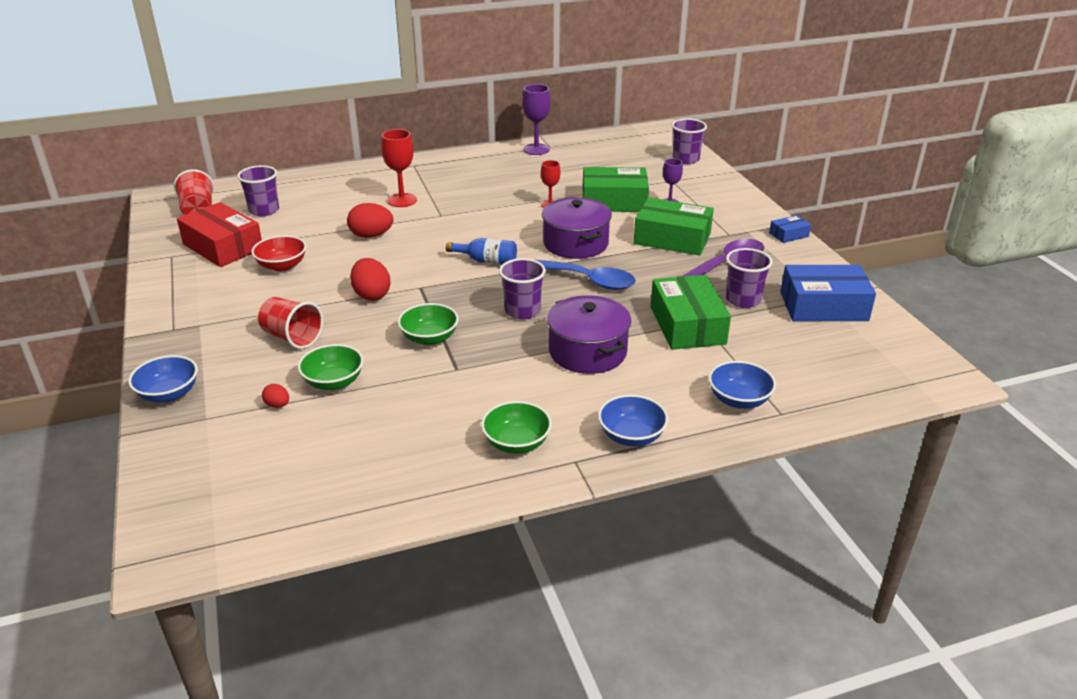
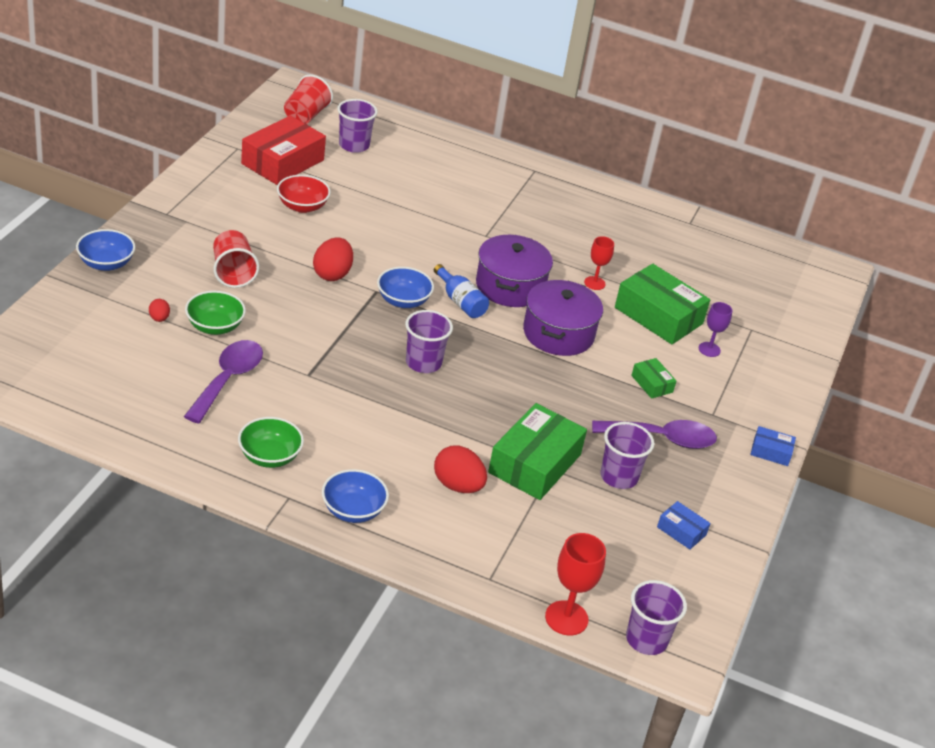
camera: 35 degrees right, 5 degrees up
(223, 247) = (282, 162): red box -> red box turned 45 degrees clockwise
(371, 235) = (403, 220): red egg -> red egg (458, 486)
(401, 411) = (228, 379): none -> purple spoon
(402, 200) = (474, 201): red goblet -> red goblet (566, 618)
(429, 338) = (323, 338): green bowl -> none
(536, 149) = (672, 218): purple goblet -> none
(588, 352) = (421, 429): purple pot -> purple pot (510, 286)
(590, 281) = (516, 374): blue spoon -> none
(672, 238) = (652, 384): green box -> green box, size x0.48
(685, 159) = (804, 316): purple cup -> purple cup (646, 639)
(739, 400) = (474, 545): blue bowl -> blue bowl (403, 301)
(823, 306) = (681, 531): blue box -> blue box, size x0.48

